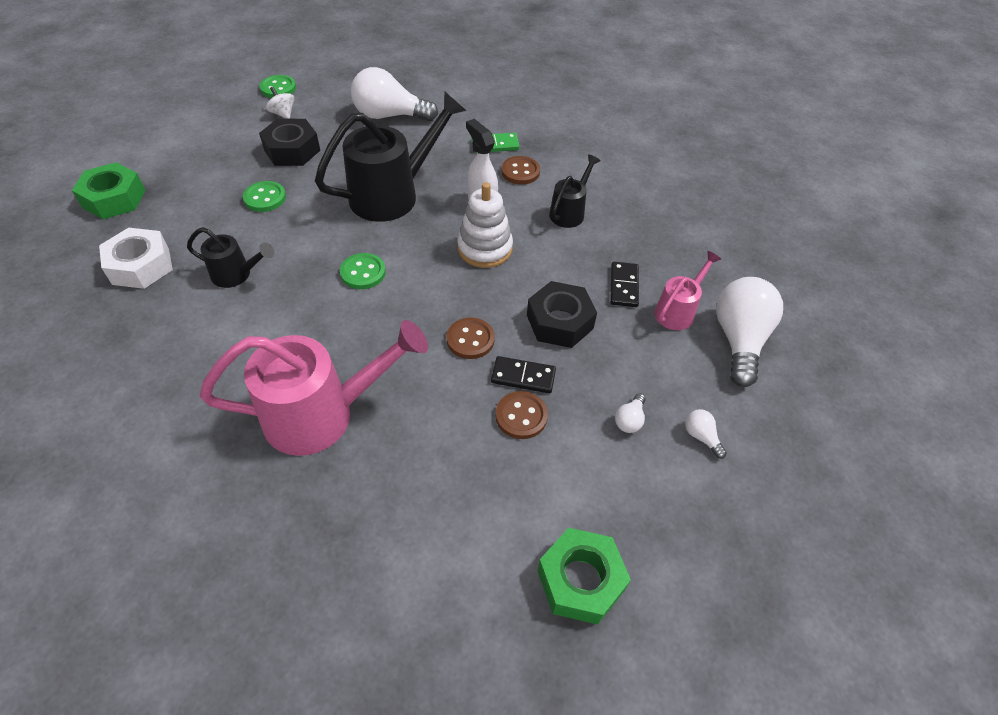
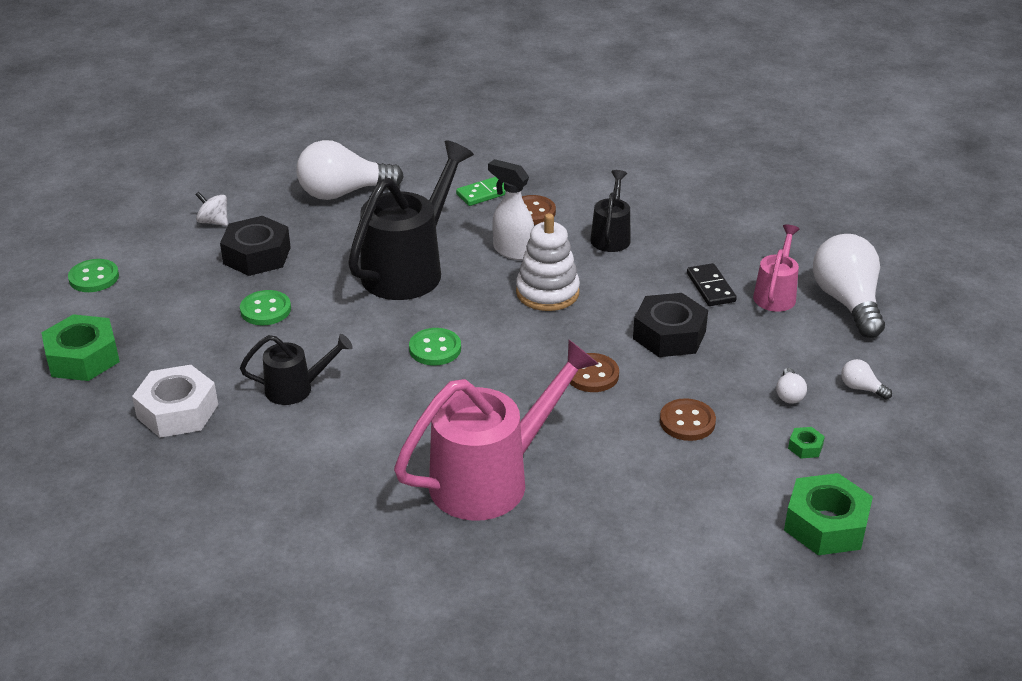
camera: 20 degrees left, 15 degrees down
(278, 88) = (184, 196): green button -> green button (94, 278)
(523, 377) = (666, 390): black domino -> none
(611, 483) = (805, 447): none -> green nut

